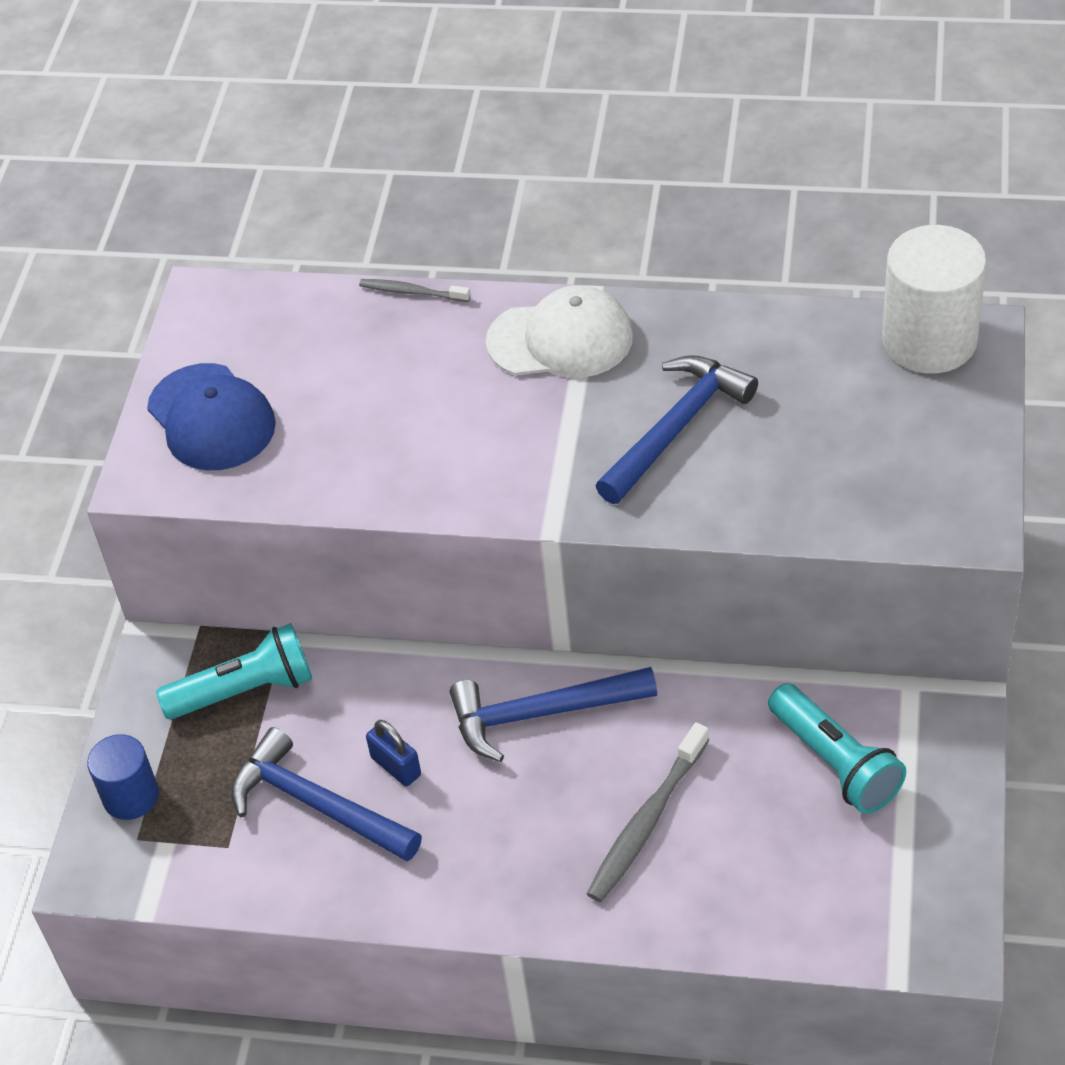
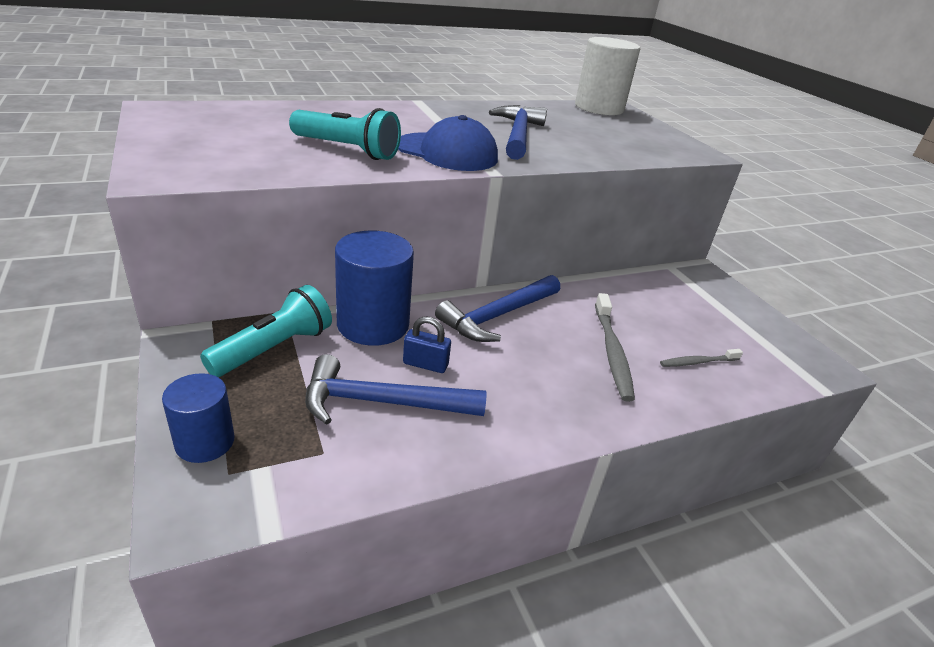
camera: 40 degrees left, 15 degrees down
(211, 418) = (198, 149): blue cap -> blue cap (447, 152)
(373, 683) = (373, 324): none -> blue cylinder
(412, 292) = (309, 103): grey toothbrush -> grey toothbrush (698, 362)
(560, 339) = (417, 113): white cap -> none
(835, 763) = (675, 302): turquoise flashlight -> turquoise flashlight (347, 150)

